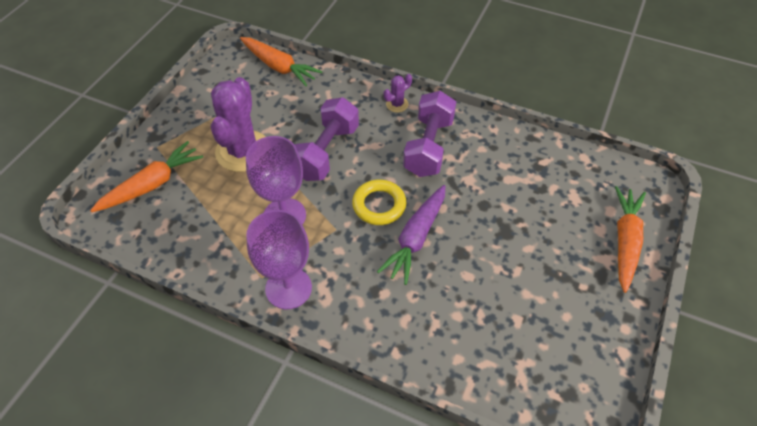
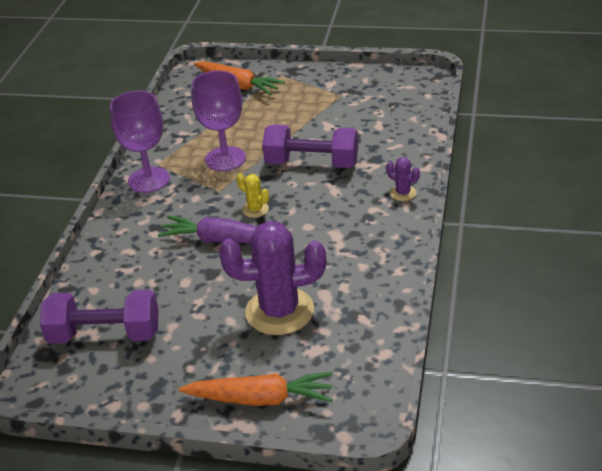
camera: 80 degrees right, 15 degrees down
(243, 151) = (293, 118): purple cactus -> purple cactus (279, 311)
(279, 67) = (419, 107): orange carrot -> none
(379, 205) = (255, 209): yellow ring -> yellow cactus
(428, 147) = (348, 226): purple dumbbell -> purple dumbbell (105, 335)

